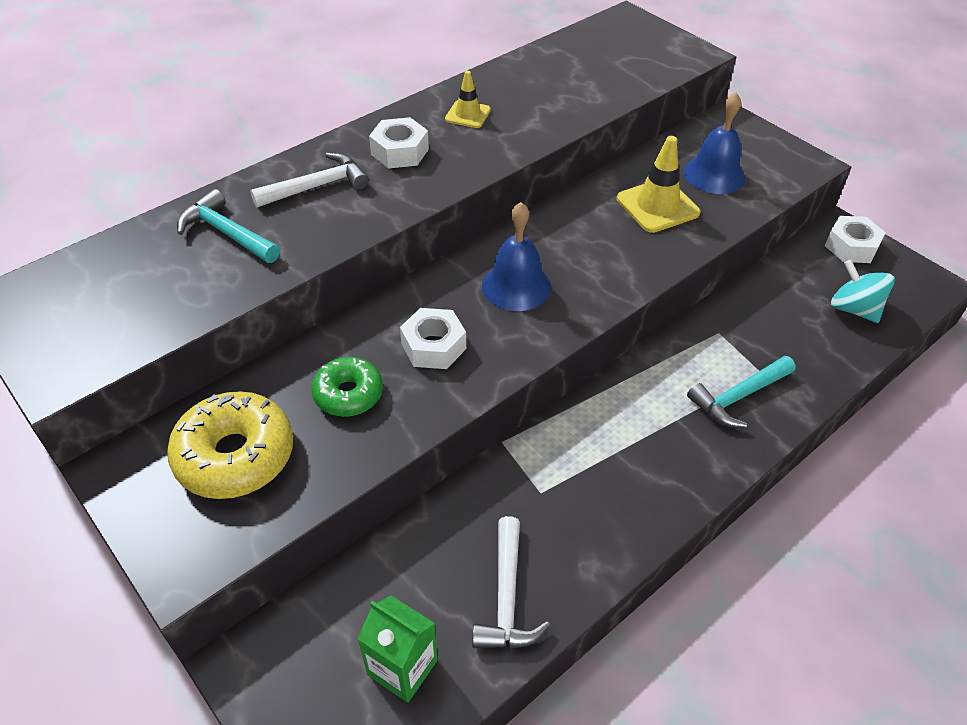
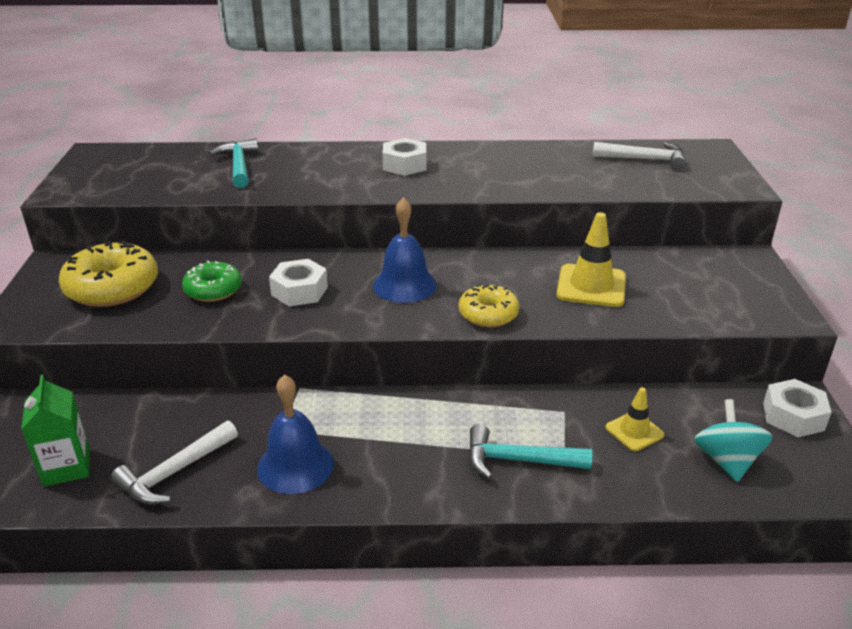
camera: 40 degrees right, 15 degrees down
(317, 186) = (325, 163): white hammer -> white hammer (645, 159)
(468, 114) = (484, 162): yellow traffic cone -> yellow traffic cone (634, 431)
(619, 279) = (488, 314): none -> yellow donut
(714, 174) = (676, 287): blue bell -> blue bell (295, 465)

